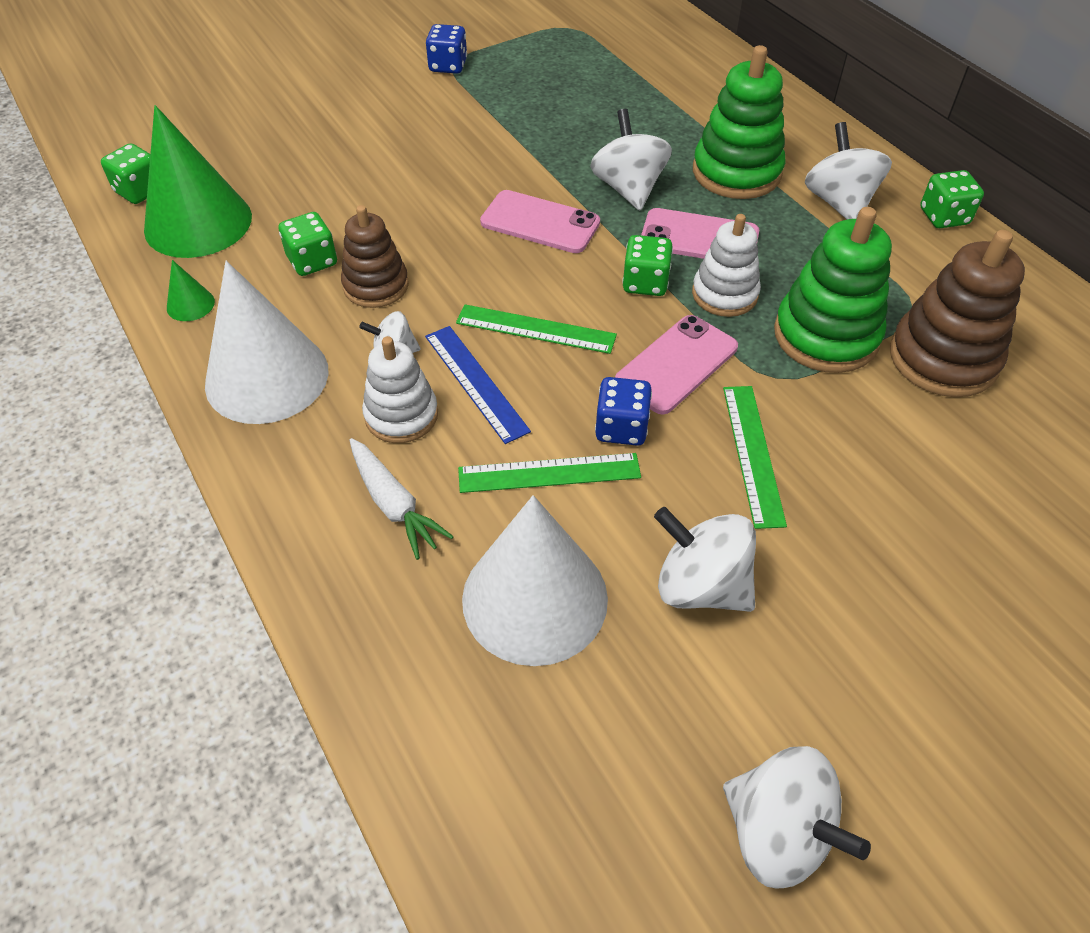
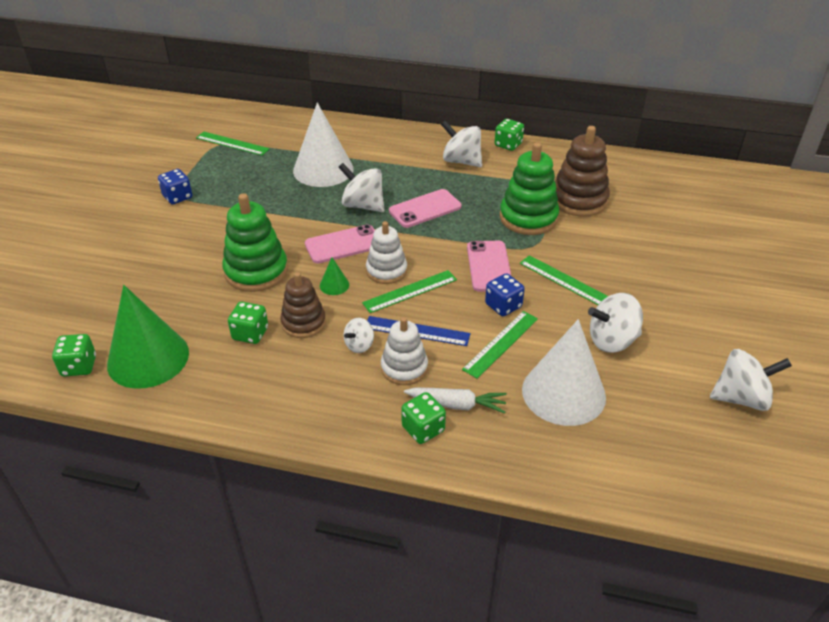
camera: 45 degrees left, 10 degrees down
(190, 304) = (212, 398): green cone -> green cone (334, 285)
(267, 377) = (311, 400): white cone -> white cone (323, 169)
(584, 33) = (232, 143): none -> green ruler
(645, 283) = (429, 242): green dice -> green dice (423, 429)
(724, 294) = (468, 226): white stacking toy -> white stacking toy (386, 271)
(736, 172) = (401, 171): green stacking toy -> green stacking toy (256, 271)

